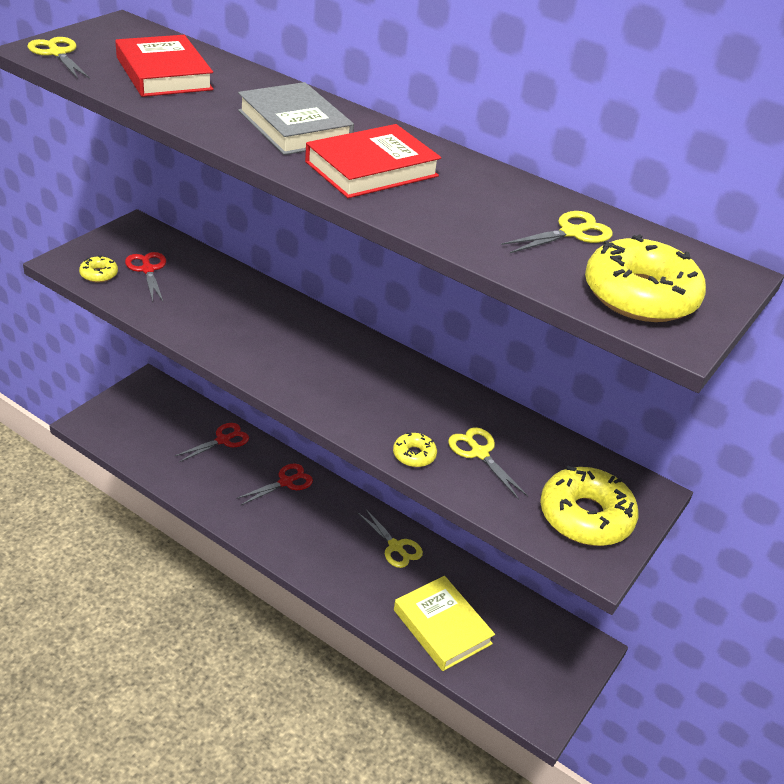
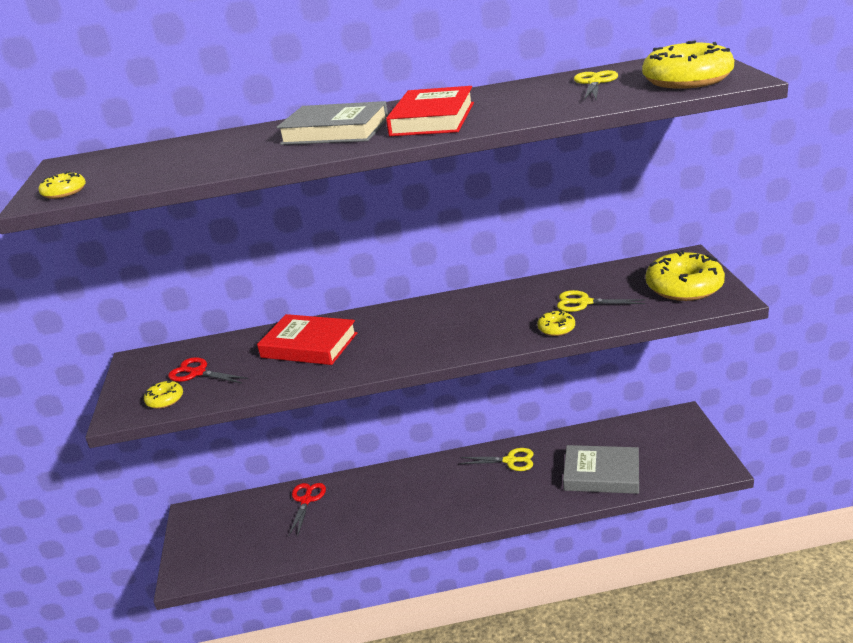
camera: 35 degrees left, 10 degrees down
(57, 53) = (64, 192): yellow scissors -> yellow donut
(164, 74) = (177, 160): red book -> red book (309, 345)
(286, 482) = (388, 486): red scissors -> none
(442, 627) = (601, 474): yellow book -> grey book

